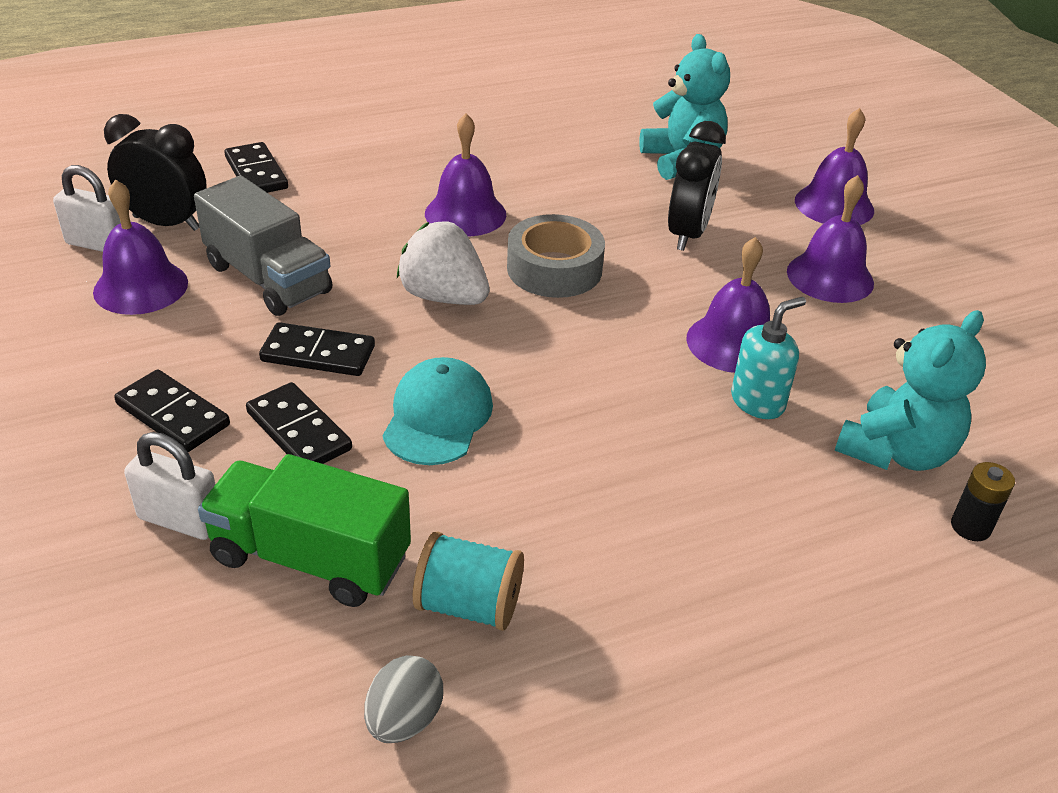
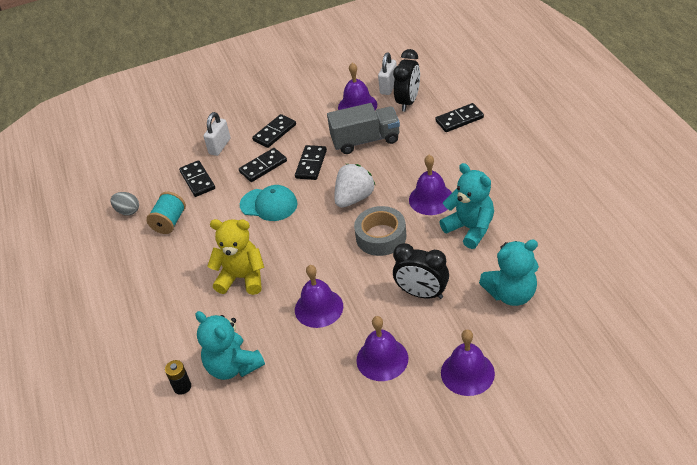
camera: 100 degrees right, 5 degrees up
(268, 279) = (365, 140): grey truck -> grey truck turned 150 degrees counterclockwise
(310, 558) = (197, 180): green truck -> black domino
(544, 183) = (470, 229): none -> turquoise teddy bear
(664, 450) = (242, 278): none -> yellow teddy bear
(758, 402) = (272, 314): turquoise soap dispenser -> none

